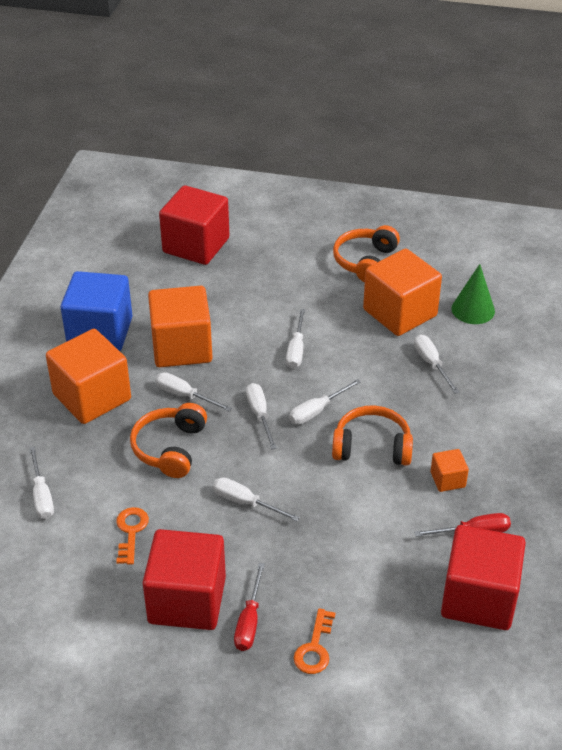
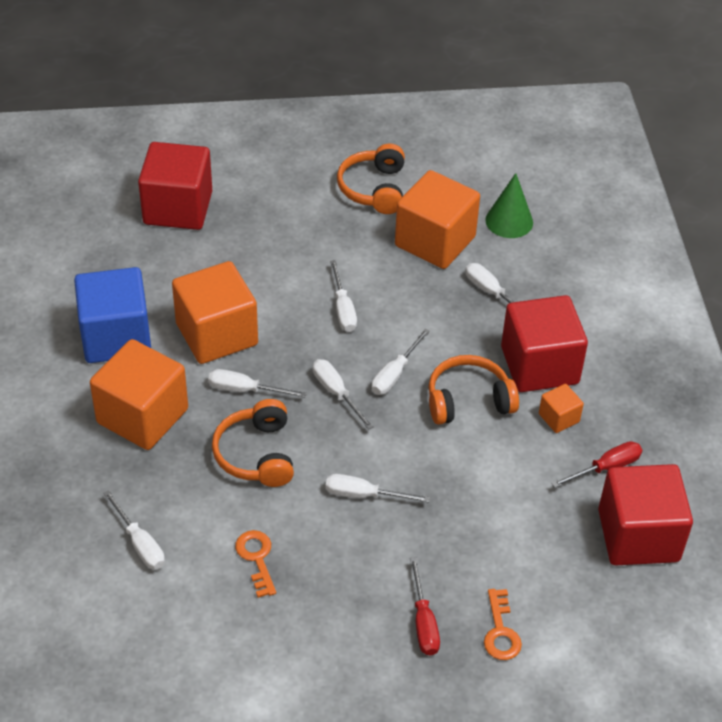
camera: 20 degrees left, 5 degrees up
(187, 600) = (349, 617): red cube -> red cube (539, 365)

